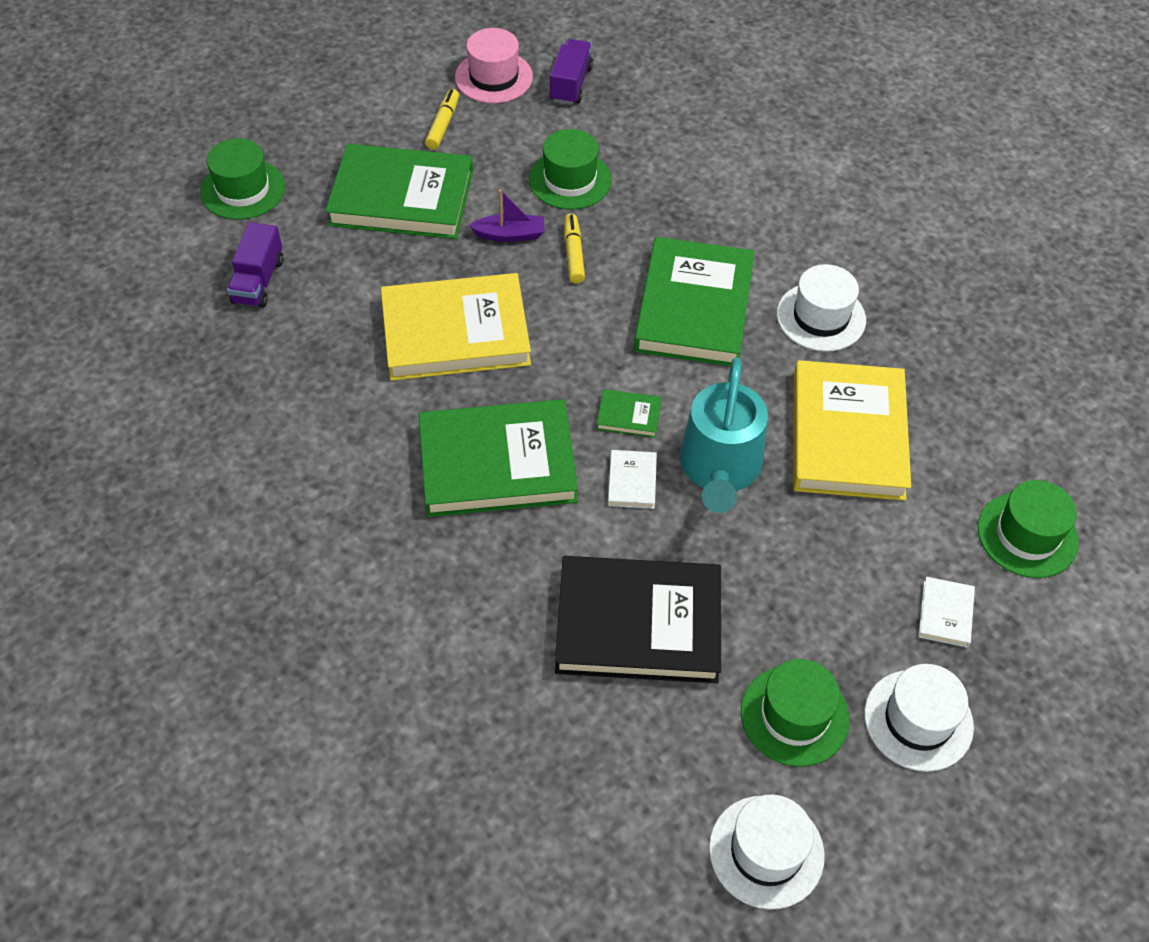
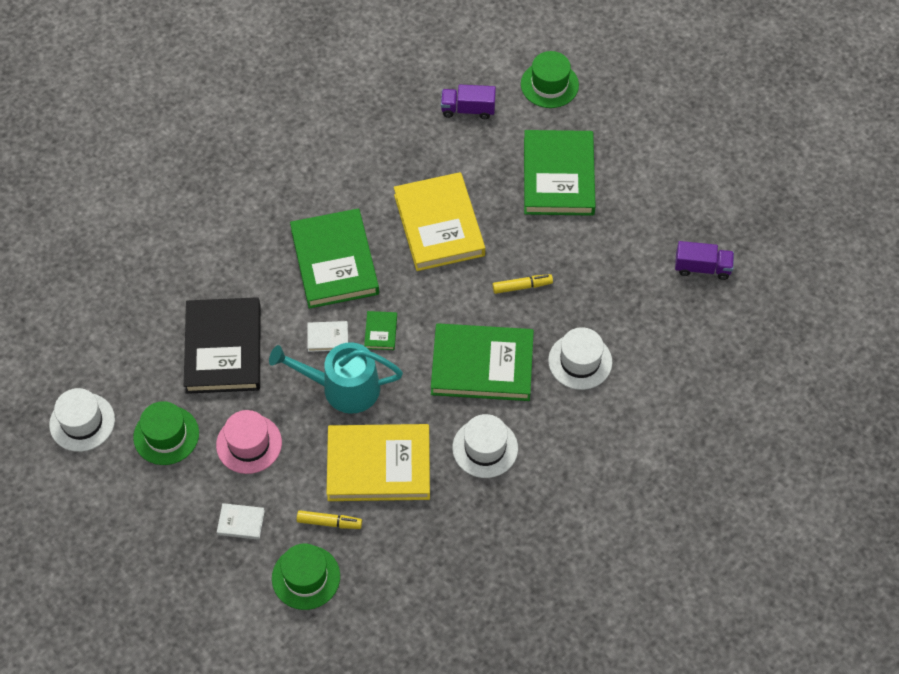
camera: 85 degrees right, 5 degrees up
(443, 124) = (638, 190): yellow marker -> yellow marker (329, 522)
(494, 77) = (698, 216): pink hat -> pink hat (249, 444)
(510, 235) = (534, 245): purple boat -> none
(570, 180) = (596, 277): green hat -> none
(918, 720) = (165, 504): white hat -> white hat (580, 361)

